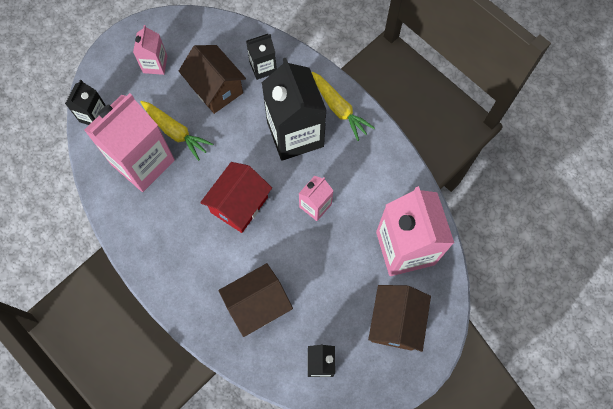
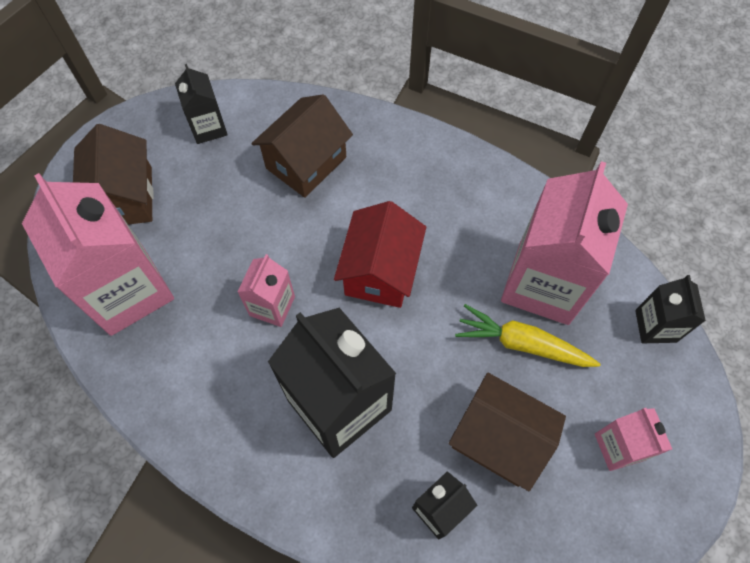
camera: 160 degrees right, 5 degrees down
(339, 109) = (282, 476): yellow carrot -> none

